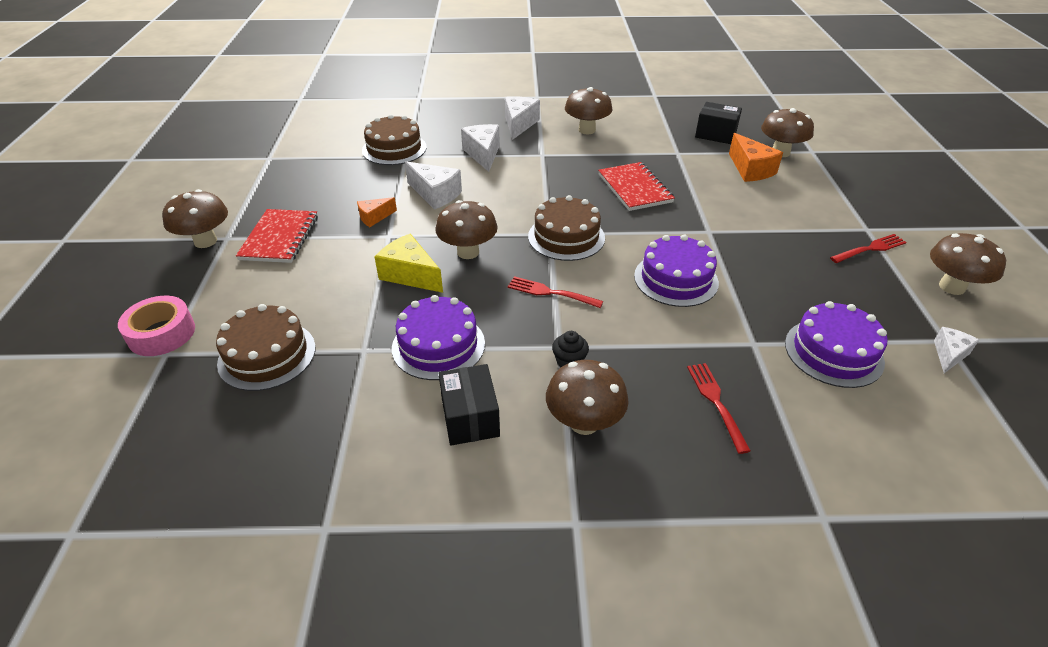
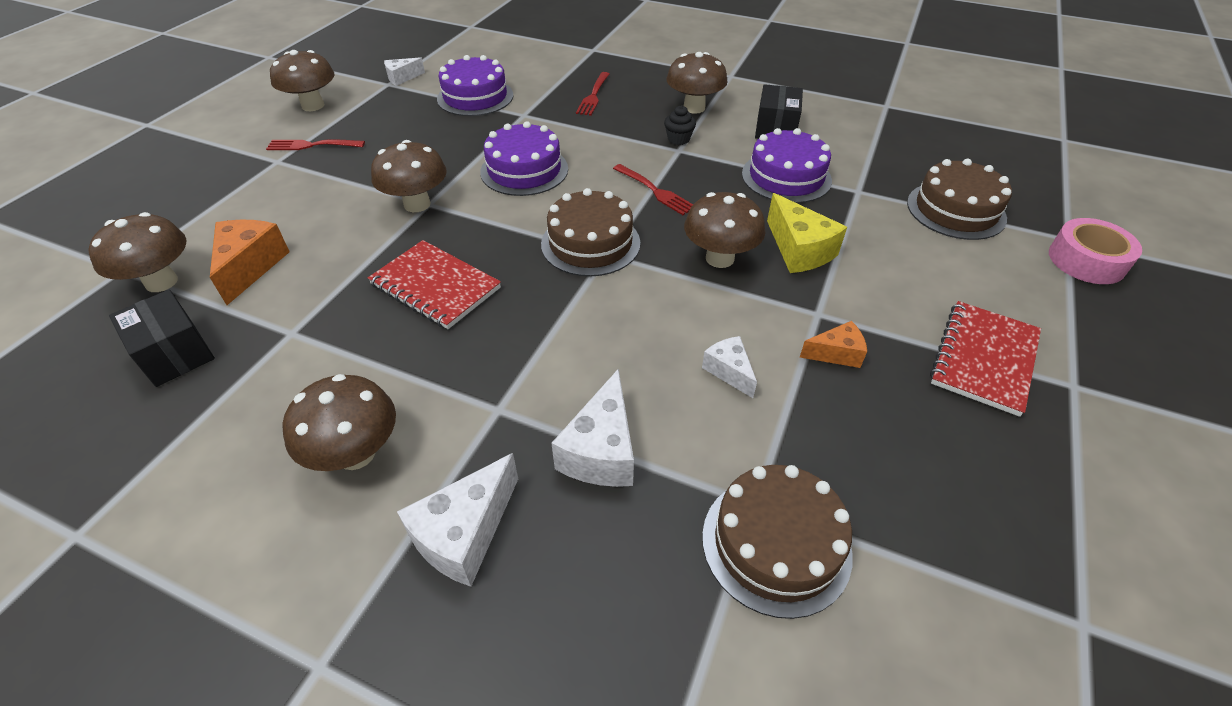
camera: 155 degrees left, 5 degrees up
(205, 241) = (1107, 389): brown mushroom -> brown mushroom (417, 204)
(435, 194) = (729, 371): white cheese -> white cheese, size x0.60
(634, 188) = (435, 286): red notebook -> red notebook turned 60 degrees counterclockwise

